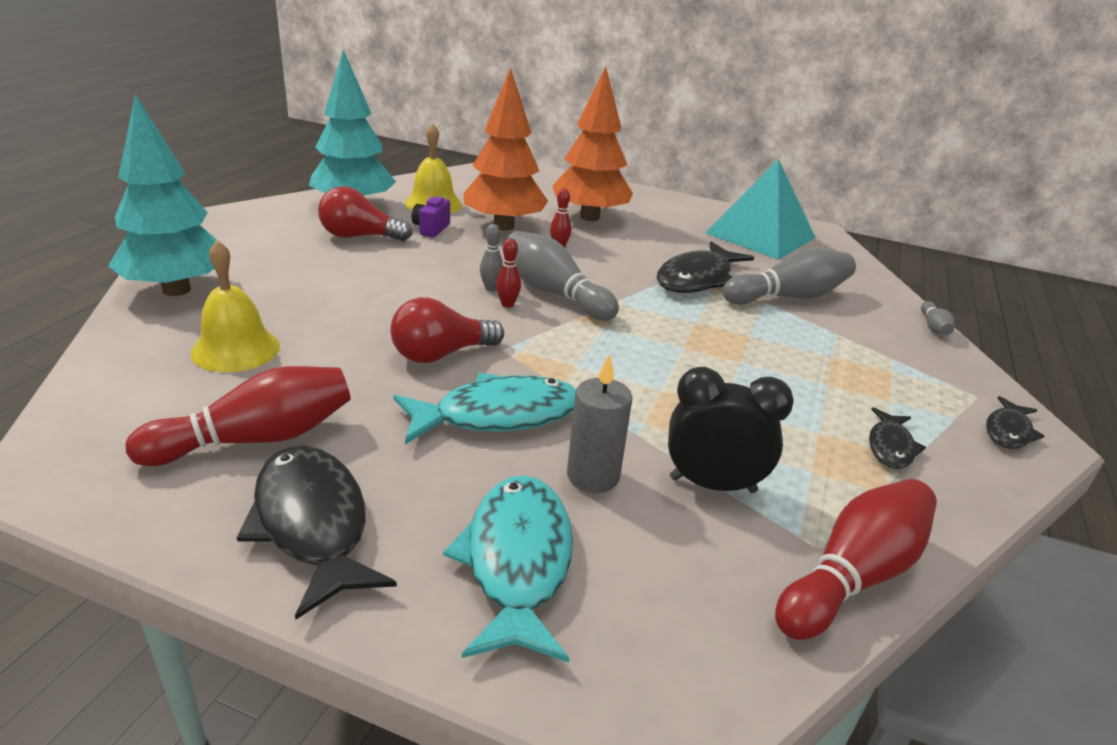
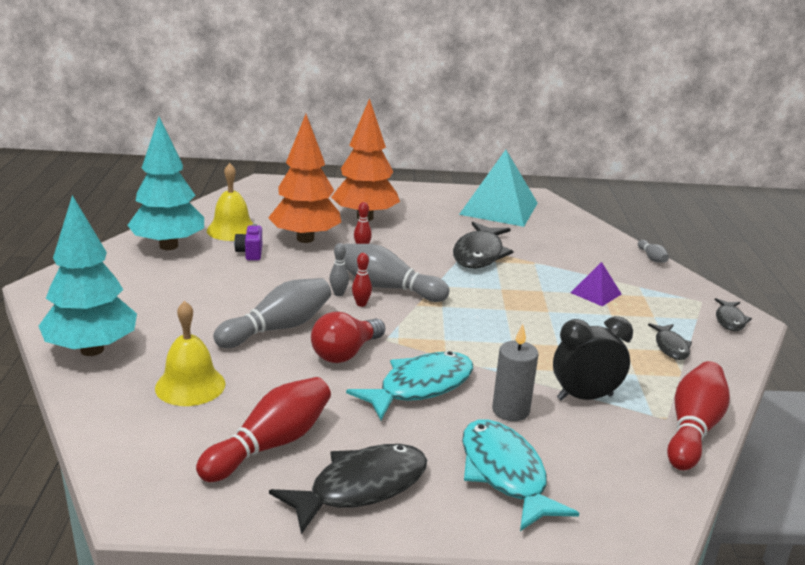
camera: 20 degrees left, 5 degrees down
(312, 524) = (361, 487): black fish -> black fish turned 105 degrees clockwise
(359, 236) = (198, 272): red light bulb -> none
(788, 297) = (549, 255): grey bowling pin -> grey bowling pin (278, 328)
(823, 354) = (596, 293): none -> purple pyramid

